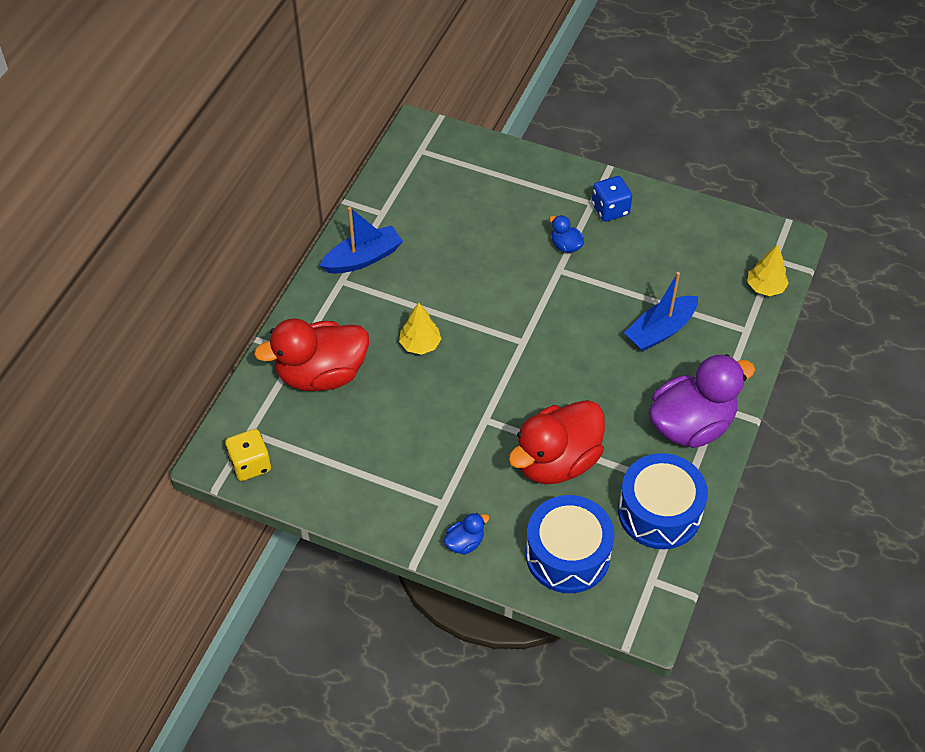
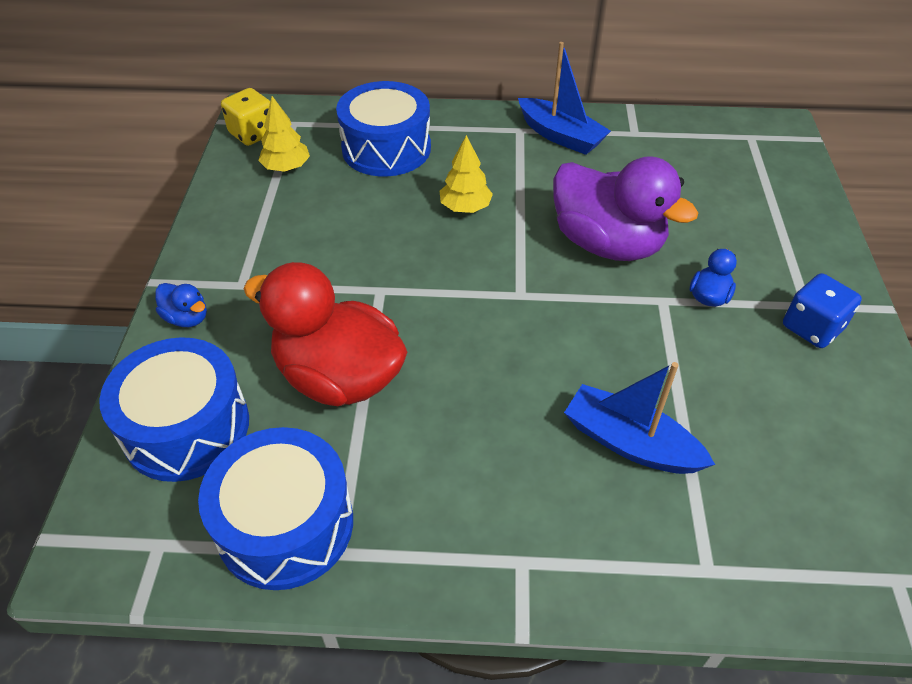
camera: 70 degrees right, 5 degrees down
(321, 374) = (386, 148): red duck -> blue drum
(691, 425) = (467, 530): purple duck -> purple duck (607, 243)
(765, 287) = (822, 579): yellow tree -> yellow tree (286, 168)

